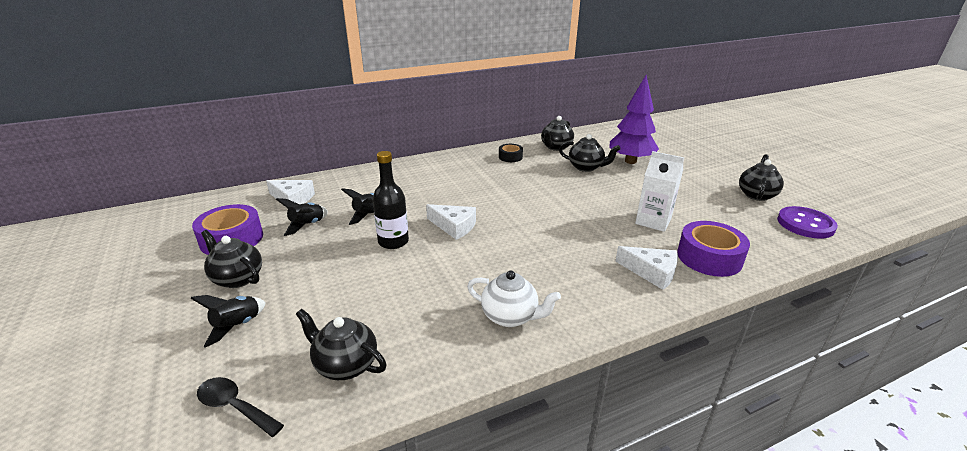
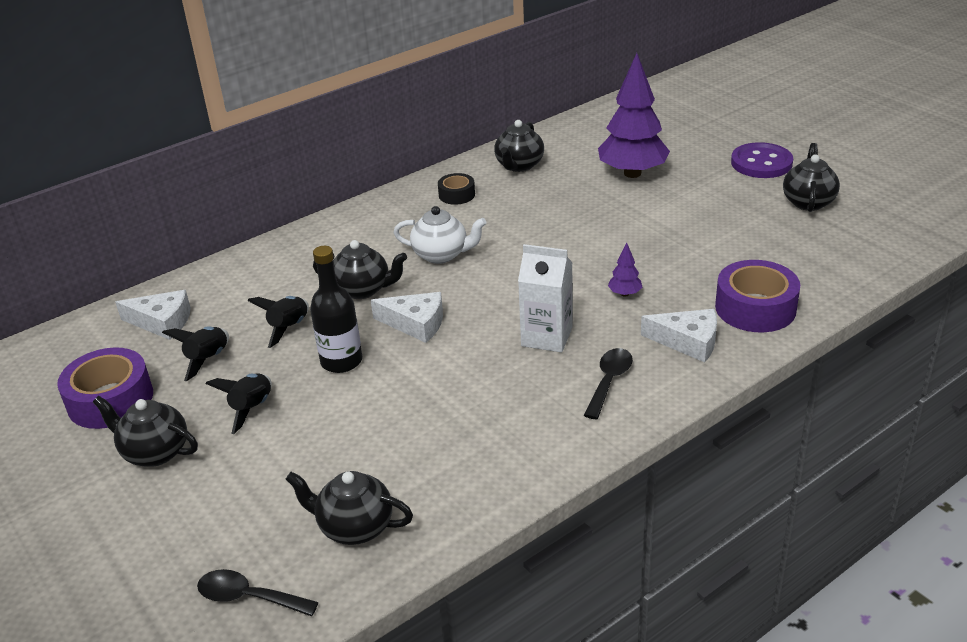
camera: 10 degrees left, 5 degrees up
(237, 326) = (194, 511): black rocket -> black rocket (252, 408)
(510, 316) = (530, 432): white teapot -> white teapot (441, 255)
(583, 290) = (609, 381): none -> black spoon
(586, 167) = (571, 195): black teapot -> black teapot (363, 290)
(609, 232) = (625, 294): none -> purple tree
(653, 221) = (679, 267): white carton -> white carton (547, 337)
(805, 224) = (870, 237): purple button -> purple button (761, 163)

